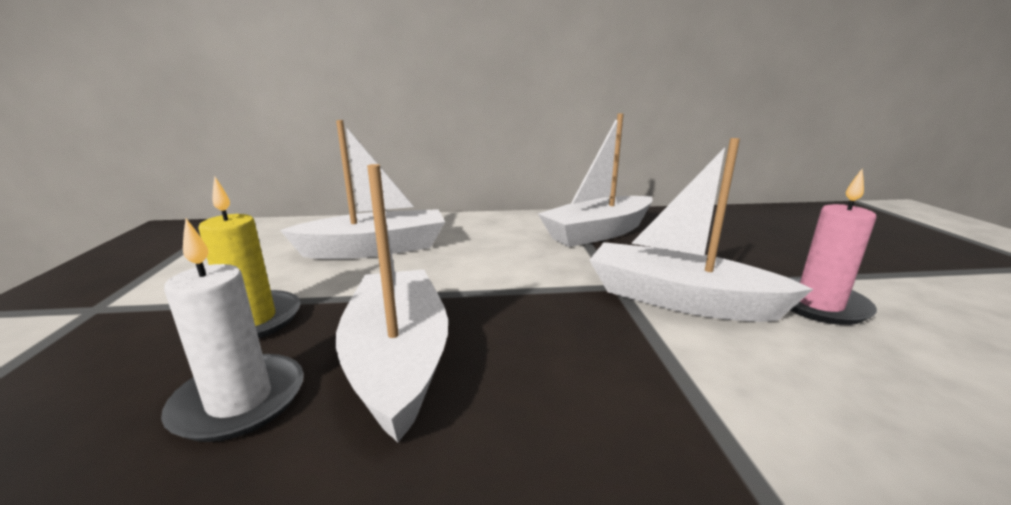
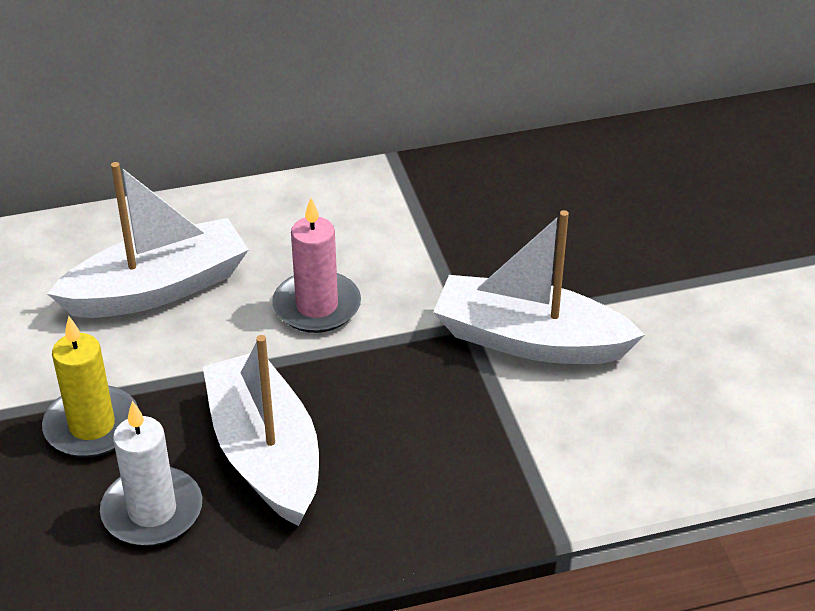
camera: 10 degrees left, 20 degrees up
(598, 233) = (444, 217): white boat -> none
(819, 304) = (670, 330): pink candle -> pink candle (317, 306)

